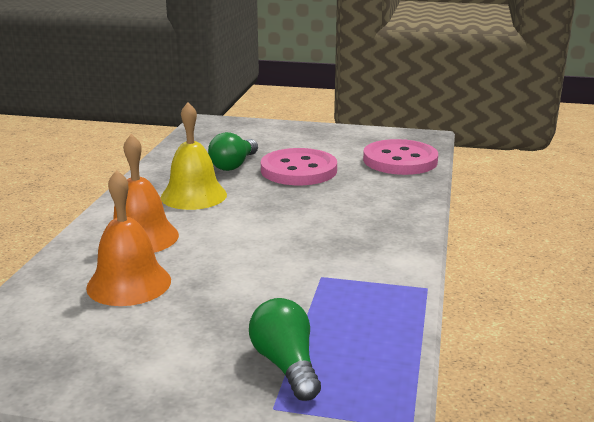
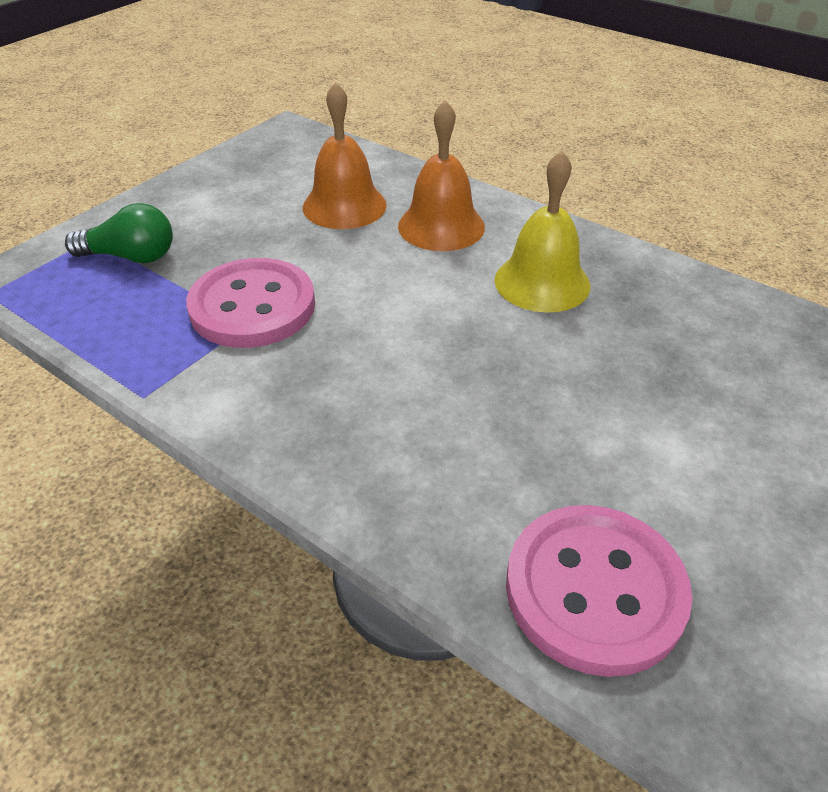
camera: 115 degrees right, 20 degrees up
(234, 165) = (651, 345): green light bulb -> none
(298, 170) = (597, 412): pink button -> pink button (252, 306)

